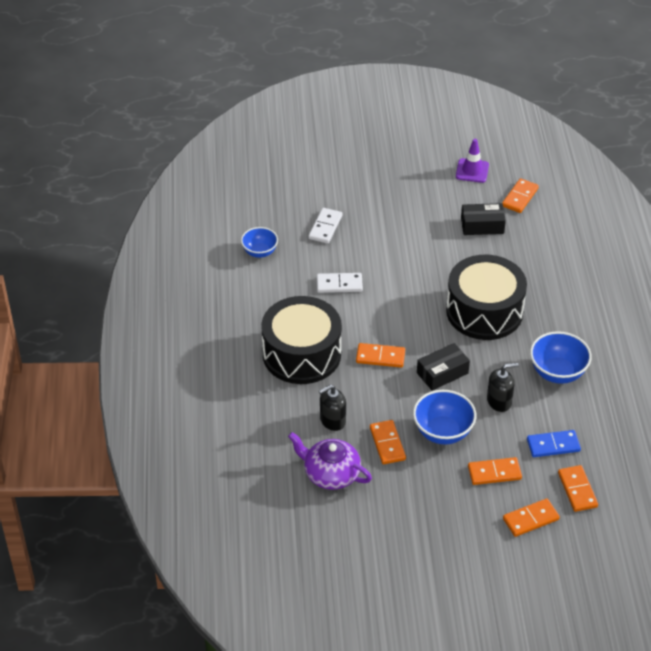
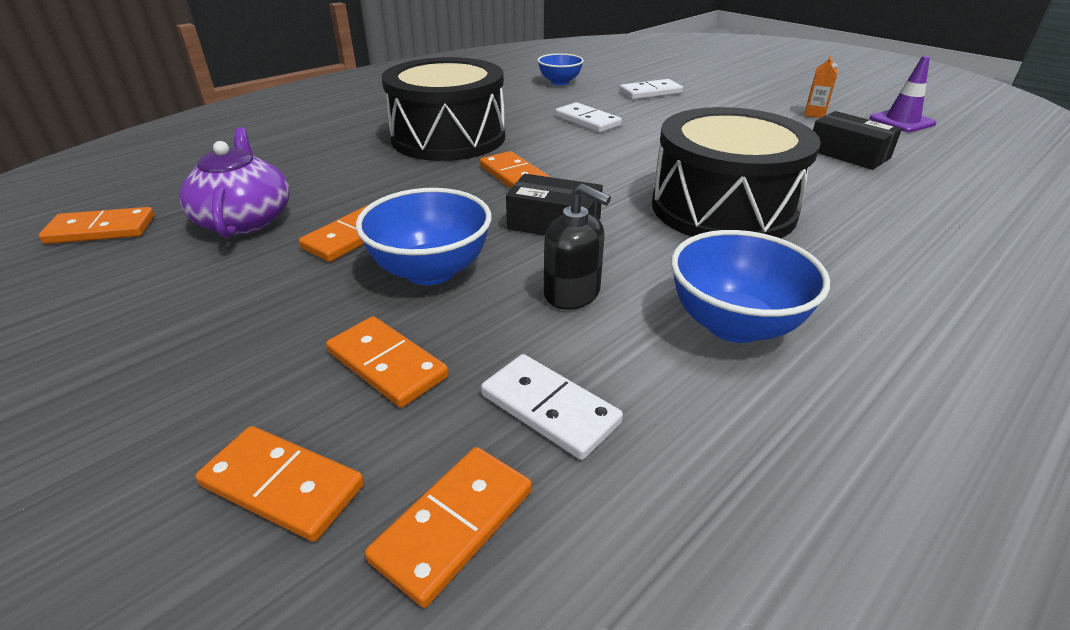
camera: 50 degrees right, 10 degrees down
(332, 420) = (356, 187): black soap dispenser -> none
(429, 192) = (814, 114): none -> orange carton
(519, 197) = (948, 157): orange domino -> orange domino (101, 230)
(553, 445) = (550, 409): blue domino -> white domino

